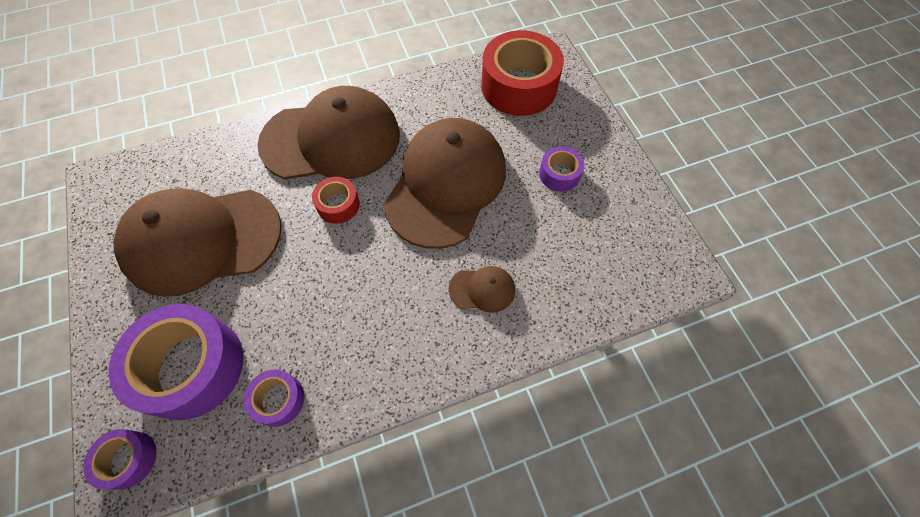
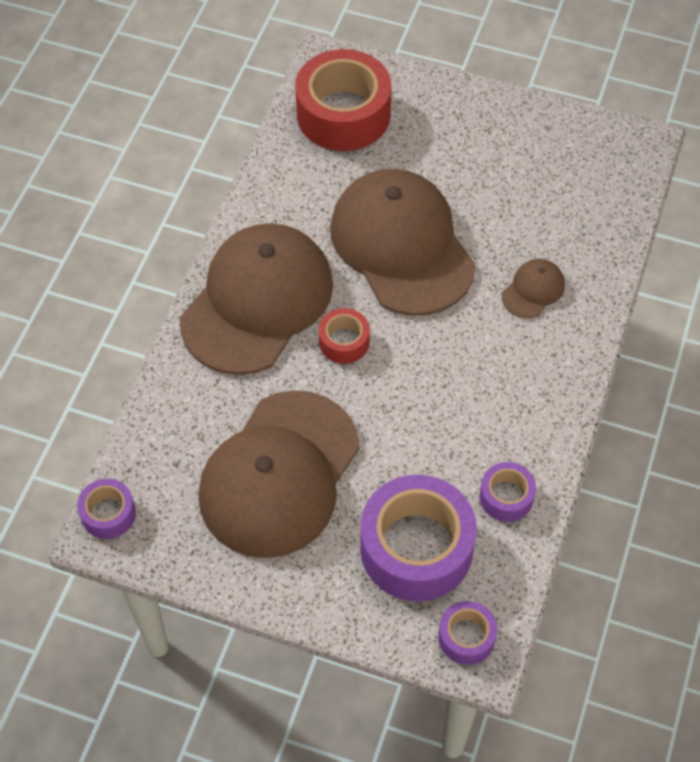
camera: 50 degrees left, 5 degrees down
(559, 174) = (472, 157): purple tape -> purple tape (108, 514)

